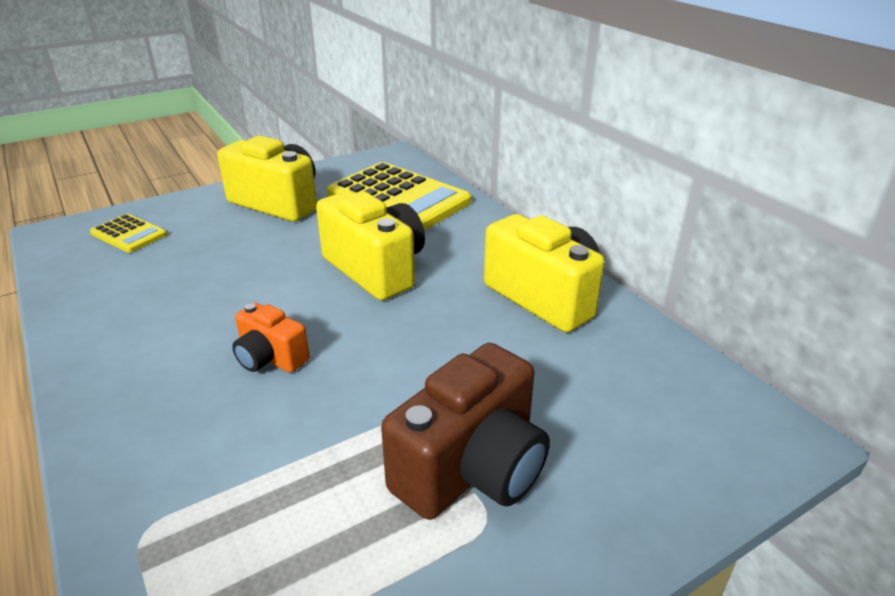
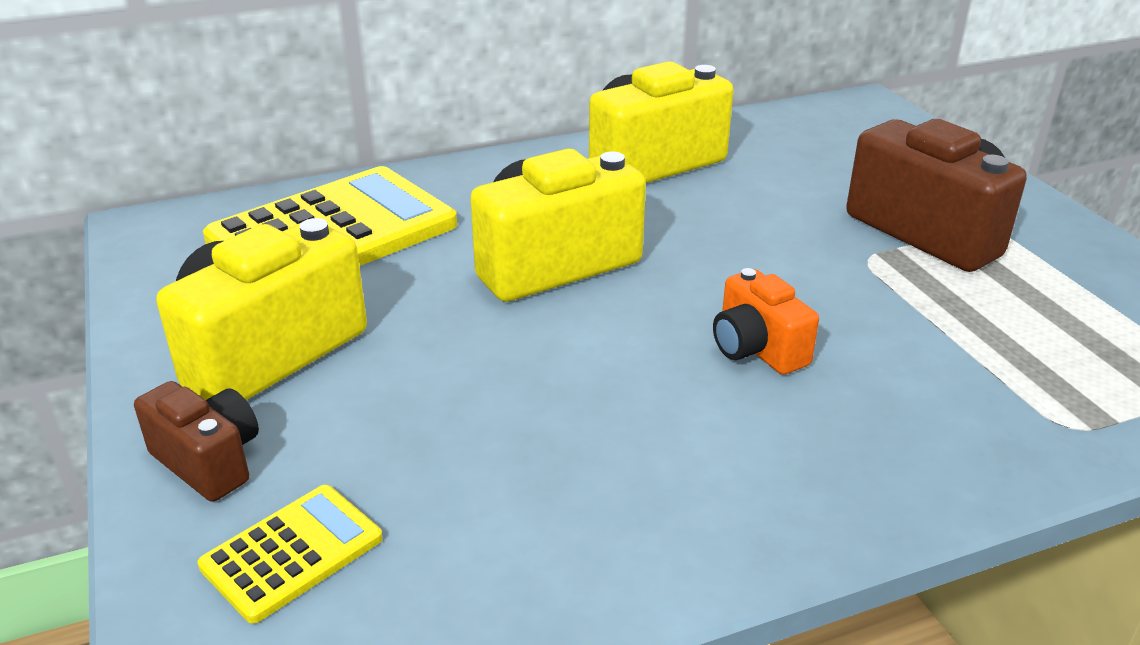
camera: 80 degrees left, 0 degrees up
(195, 206) = (209, 461): none -> brown camera
(270, 358) = (757, 349): orange camera -> orange camera turned 105 degrees clockwise

